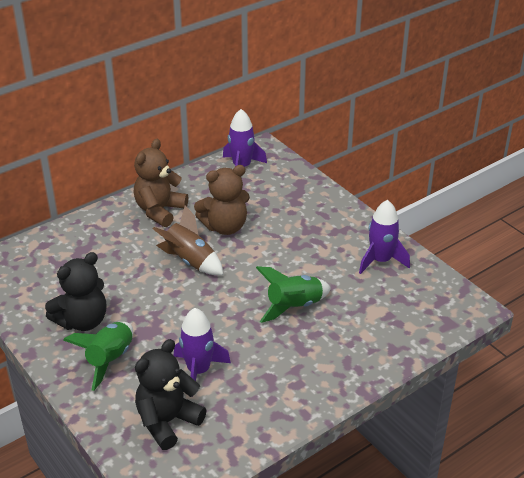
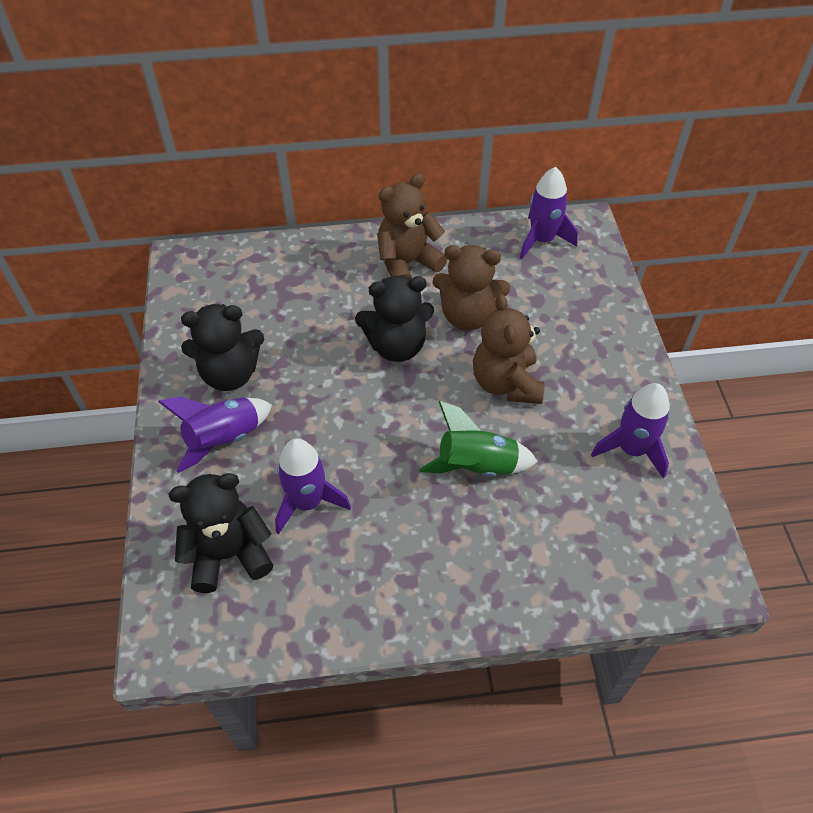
camera: 30 degrees right, 15 degrees up
(110, 360) = (224, 439): green rocket -> purple rocket
(190, 261) = (397, 346): brown rocket -> black teddy bear
(278, 255) = (506, 383): none -> brown teddy bear

